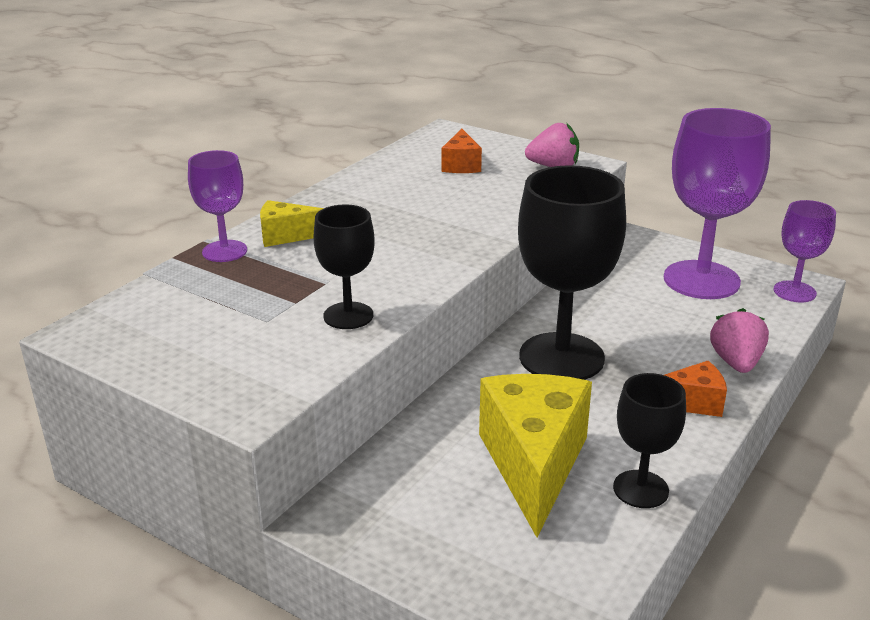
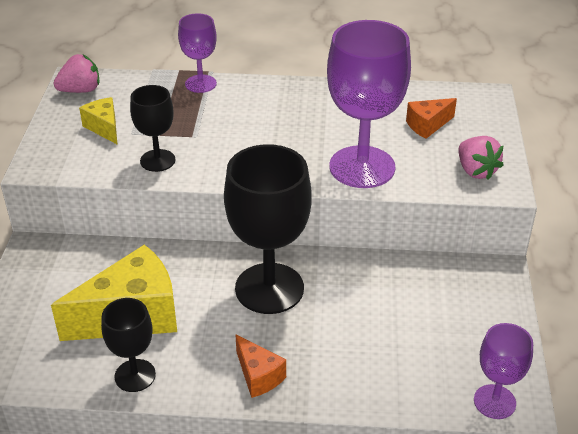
camera: 60 degrees right, 10 degrees up
(285, 236) = (240, 97): yellow cheese -> yellow cheese (104, 128)
(701, 280) = (459, 334): purple goblet -> purple goblet (362, 167)
(736, 362) = (336, 388): pink strawberry -> pink strawberry (80, 90)

